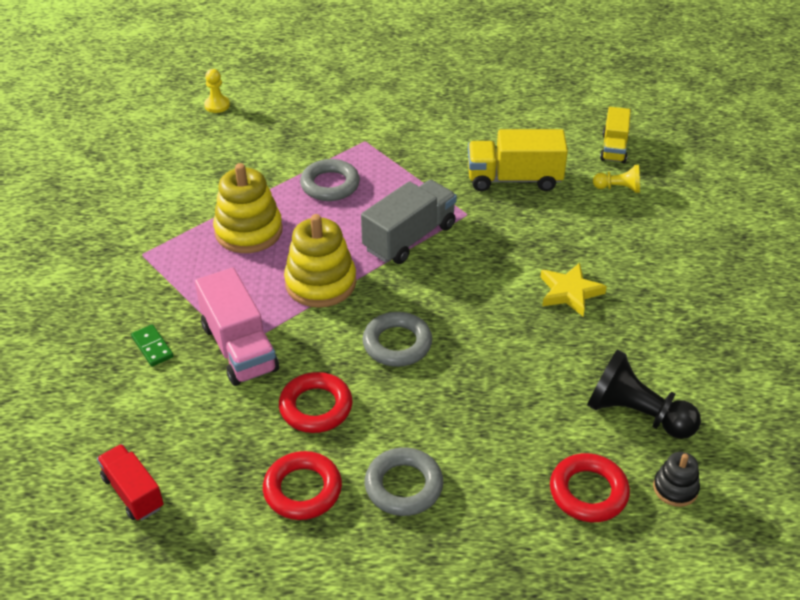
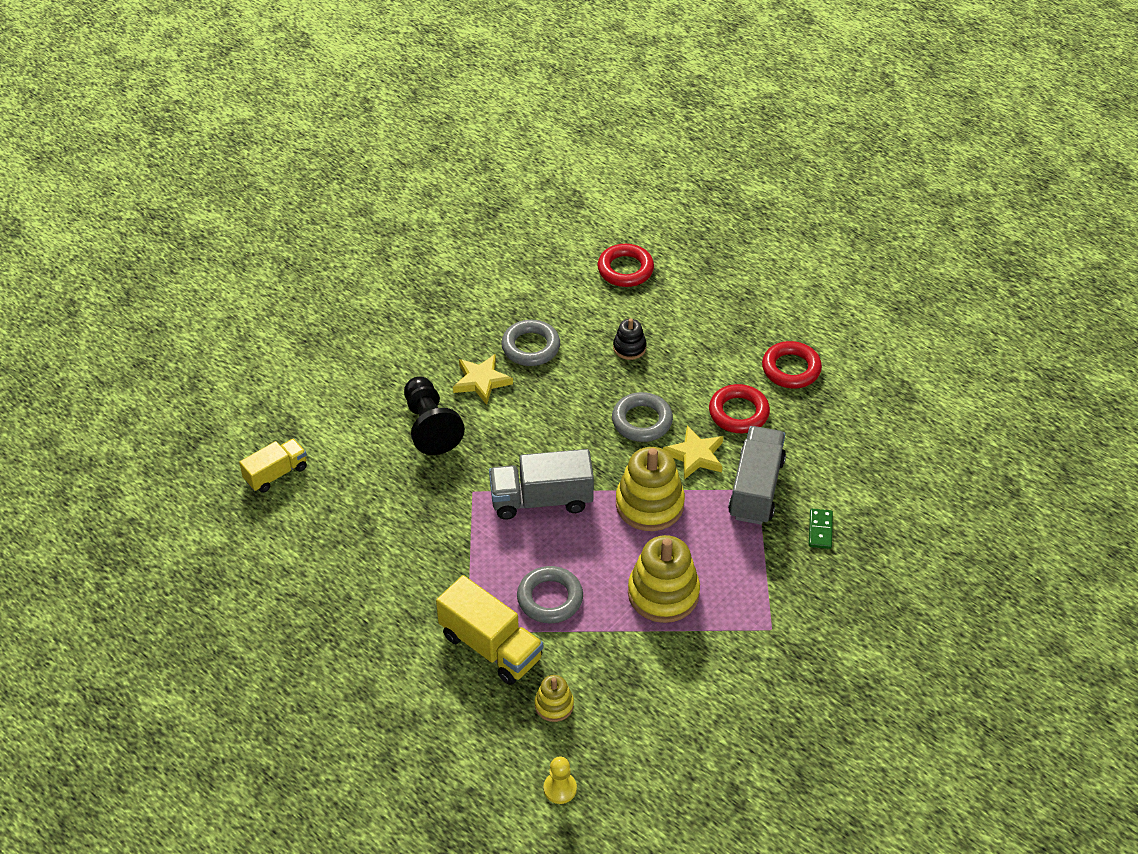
camera: 140 degrees left, 5 degrees up
(133, 492) = (900, 431): red truck -> none
(239, 348) = (756, 488): pink truck -> grey truck
(263, 136) = (554, 705): none -> yellow stacking toy
(319, 343) = (695, 455): none -> yellow star
(403, 486) = (728, 335): grey ring -> grey ring (530, 347)
(514, 179) = (395, 499): yellow truck -> yellow truck (491, 646)
(618, 188) = (329, 435): yellow pawn -> none
(636, 414) = (544, 287): black pawn -> black pawn (430, 426)
(675, 488) = (575, 243): black stacking toy -> black stacking toy (629, 347)

